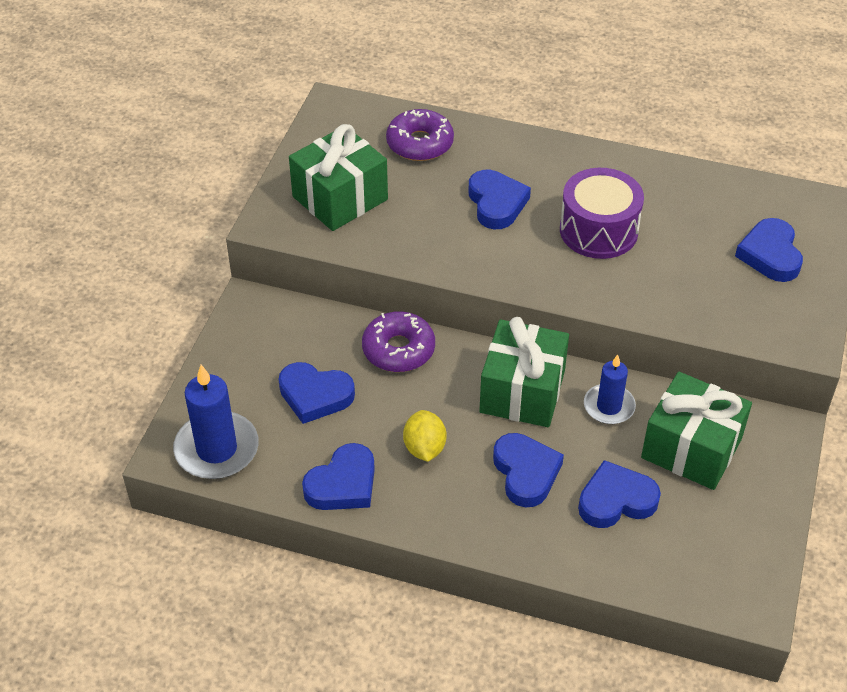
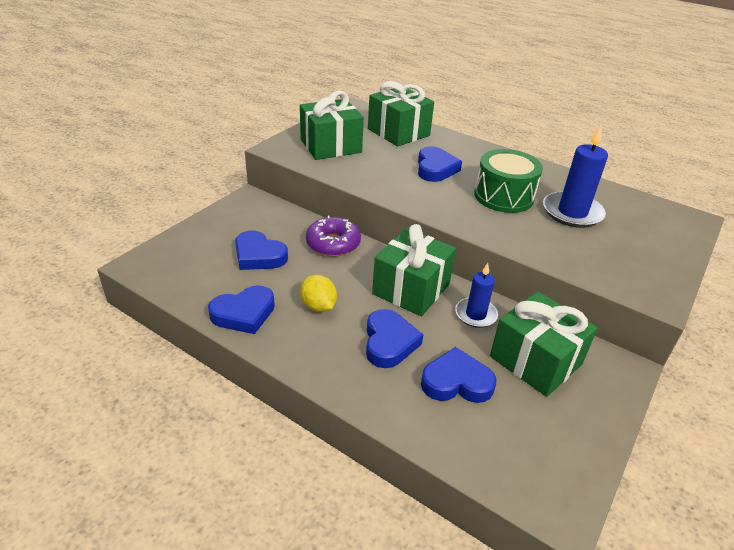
camera: 15 degrees right, 10 degrees down
(217, 449) = (170, 270): blue candle -> blue candle (572, 212)
(420, 143) = (398, 132): purple donut -> green gift
(424, 448) = (318, 306): yellow lemon -> yellow lemon turned 45 degrees counterclockwise
(598, 230) = (503, 196): purple drum -> green drum
(770, 255) = (636, 236): blue heart -> none

